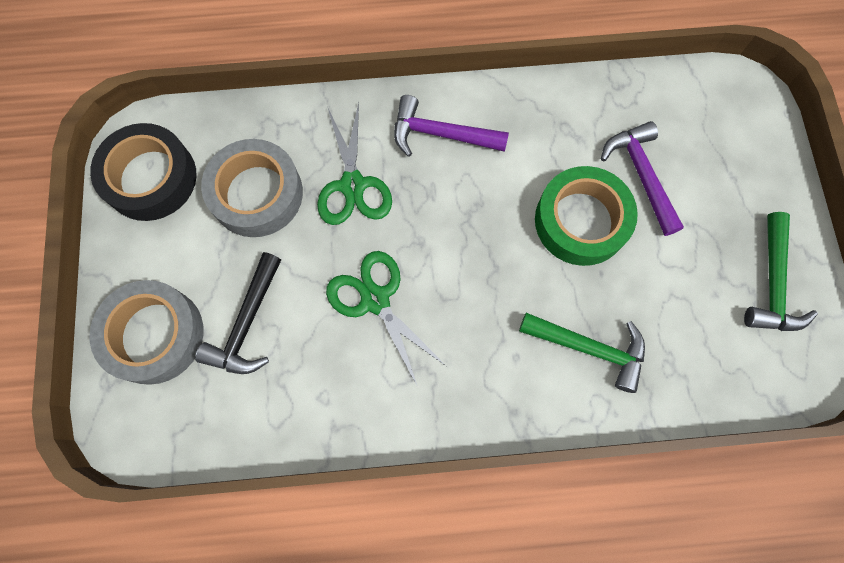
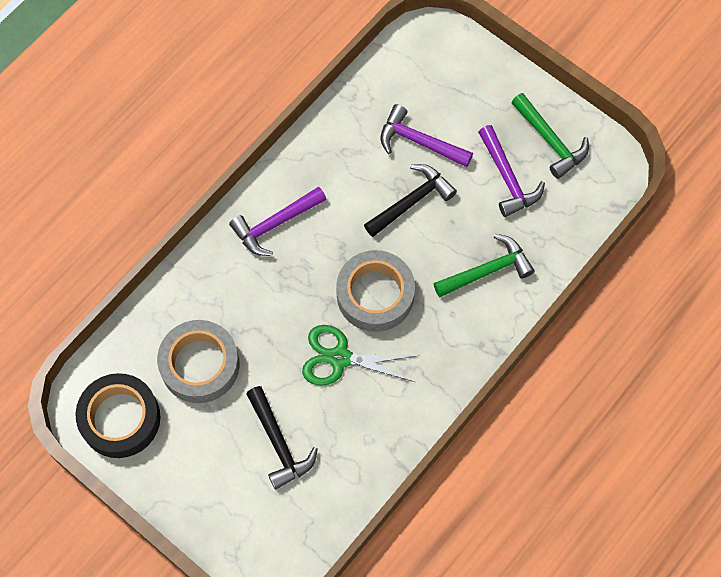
camera: 45 degrees left, 5 degrees down
(154, 335) = (230, 503): grey tape -> grey tape (375, 295)
(352, 185) = (254, 305): green scissors -> none
(581, 221) = (411, 201): green tape -> black hammer
(694, 281) = (507, 178): none -> purple hammer

